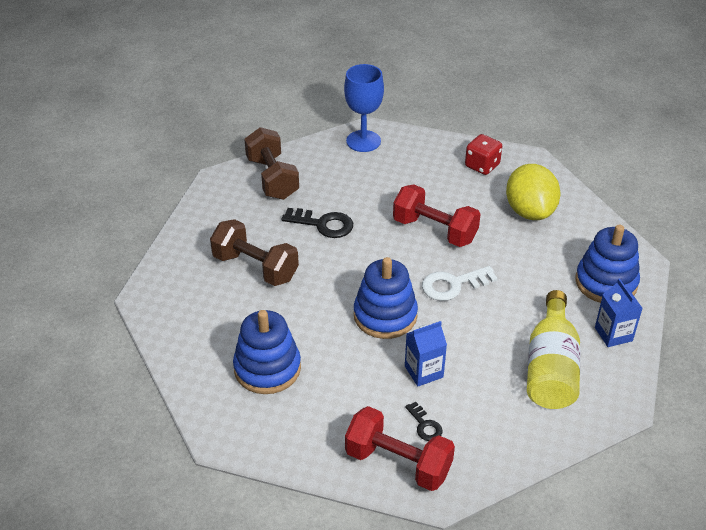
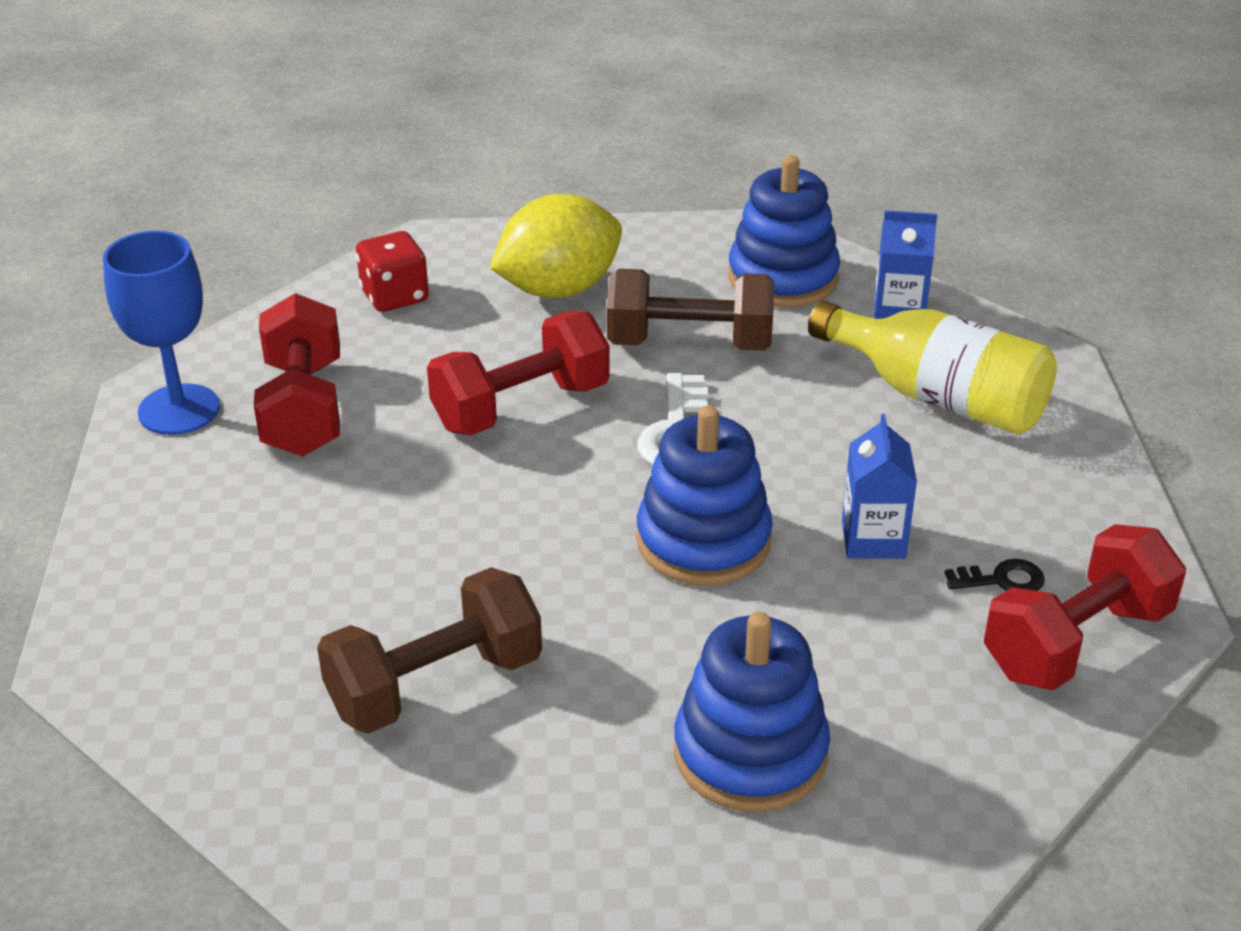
camera: 65 degrees left, 5 degrees down
(272, 178) = (166, 574): brown dumbbell -> brown dumbbell (689, 344)
(323, 224) = (383, 543): black key -> none
(388, 171) = (304, 408): none -> red dumbbell
(529, 211) = (558, 289): yellow lemon -> yellow lemon turned 45 degrees counterclockwise

